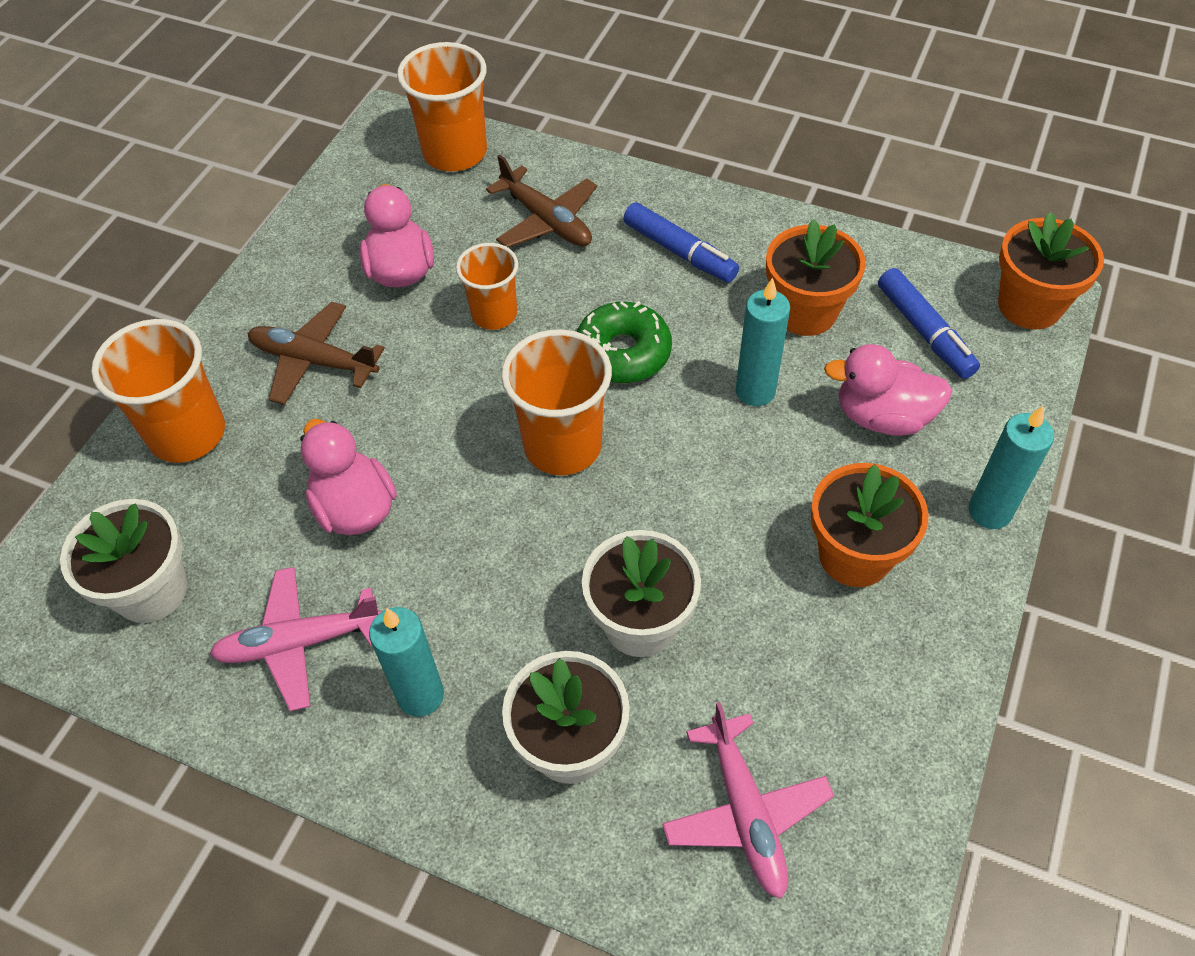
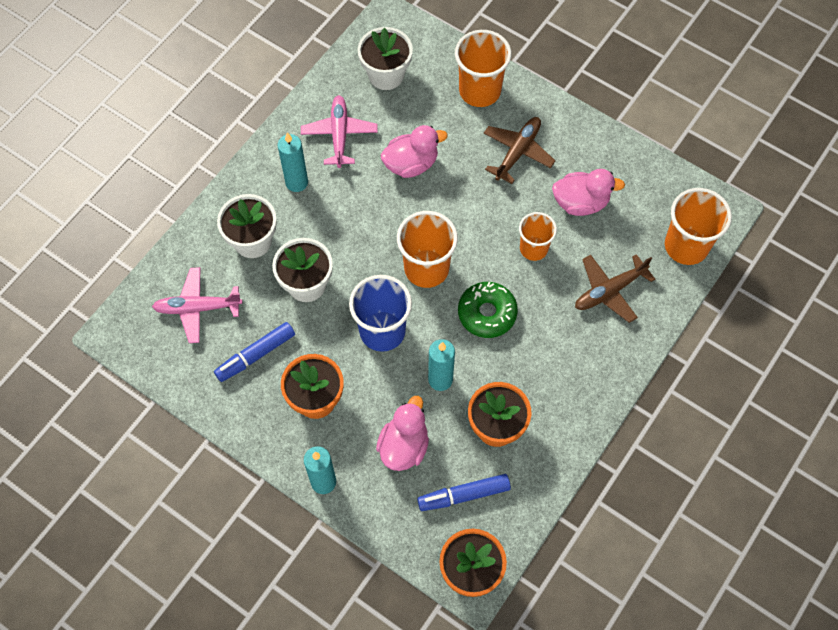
camera: 100 degrees right, 10 degrees up
(679, 251) = (565, 365): blue marker -> blue marker (256, 355)
(696, 485) = (382, 331): none -> blue cup

